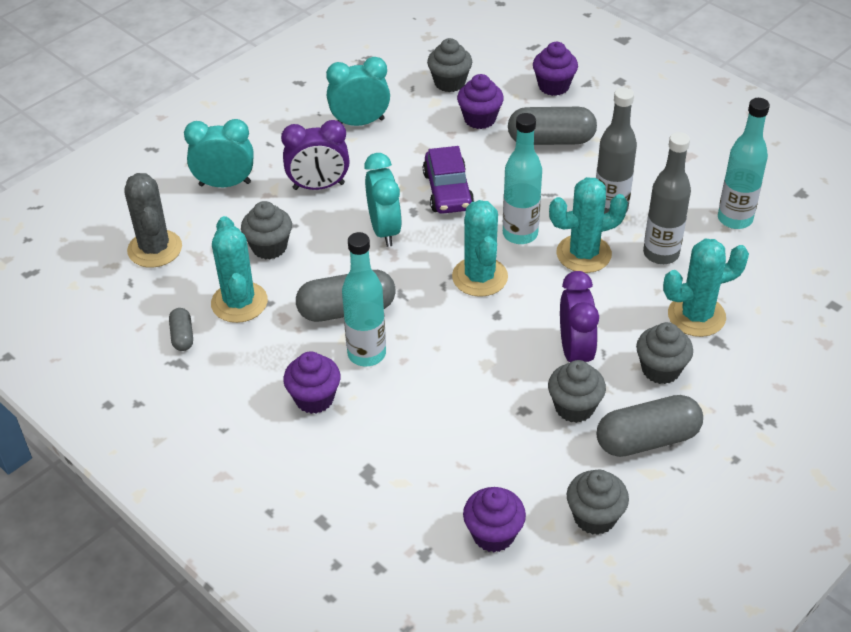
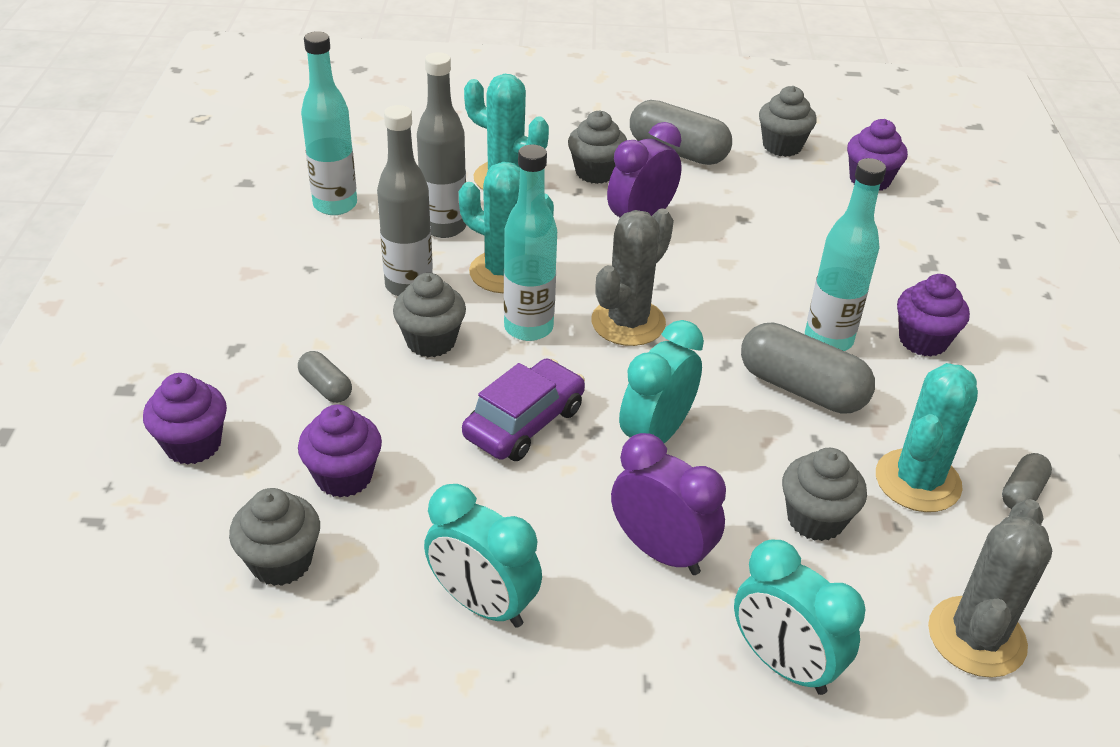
camera: 135 degrees left, 5 degrees down
(480, 277) = (628, 322): turquoise cactus -> grey cactus
(551, 140) = (326, 387): grey capsule -> grey capsule, size x0.51
(574, 407) = (700, 196): grey cupcake -> grey cupcake (431, 341)

